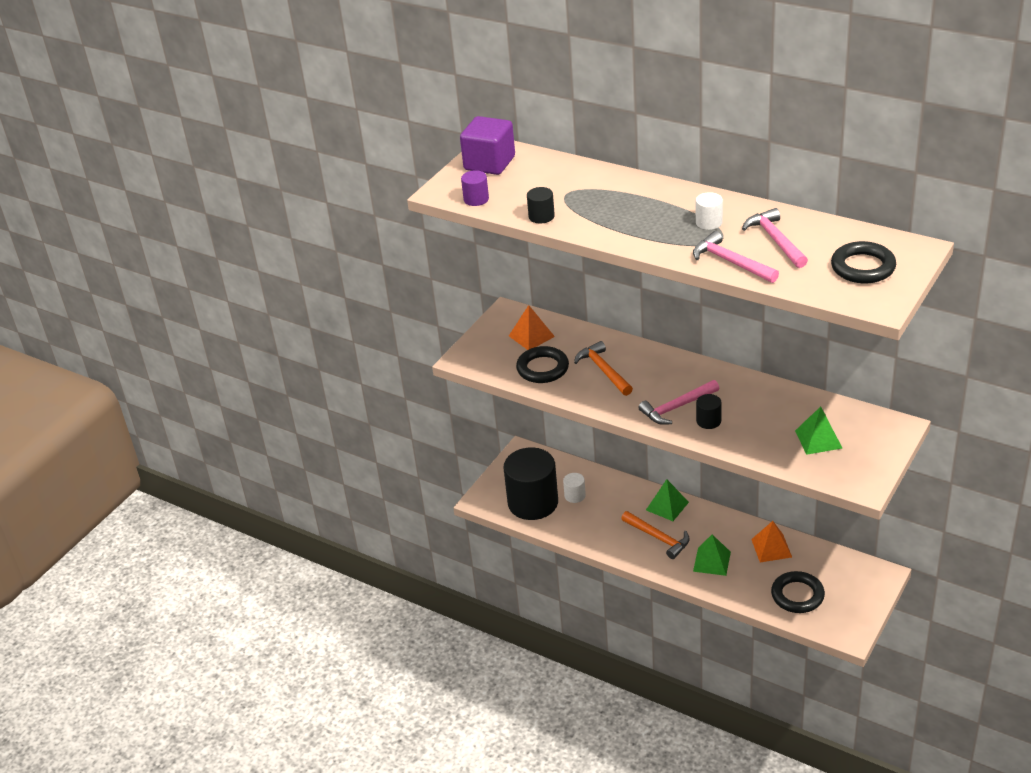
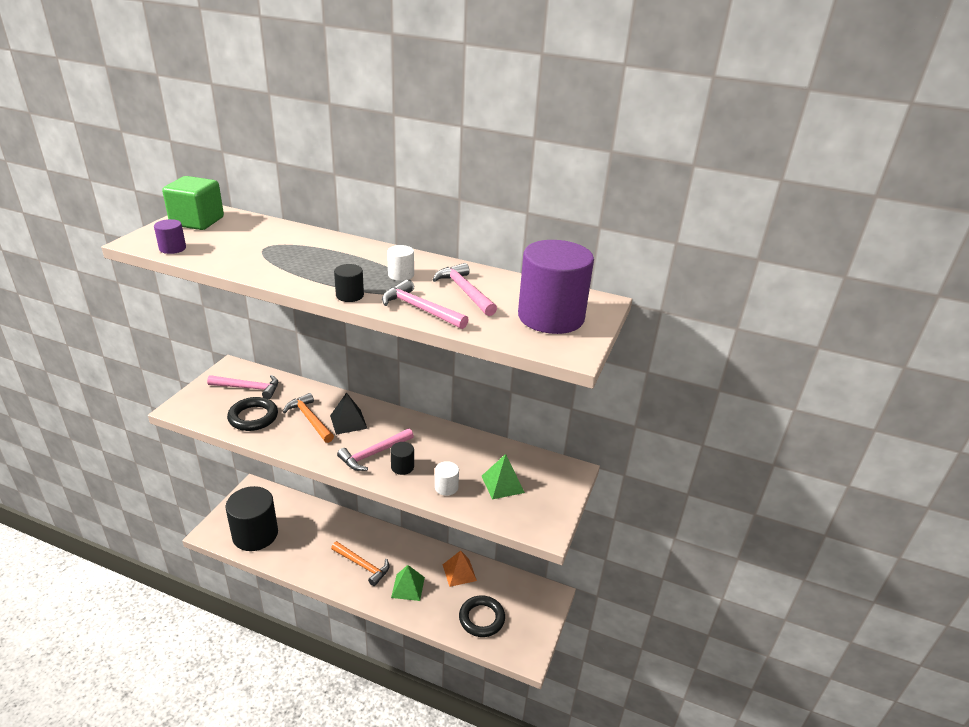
camera: 15 degrees left, 5 degrees down
(489, 163) = (197, 221): purple cube -> green cube
(531, 336) = (248, 388): orange pyramid -> pink hammer
(541, 216) = (234, 264): black cylinder -> black cylinder (350, 295)
(575, 495) = (293, 527): white cylinder -> white cylinder (446, 487)
(646, 373) = (348, 422): none -> black pyramid
(667, 506) = (372, 535): green pyramid -> none
(863, 267) = (551, 317): black ring -> purple cylinder

